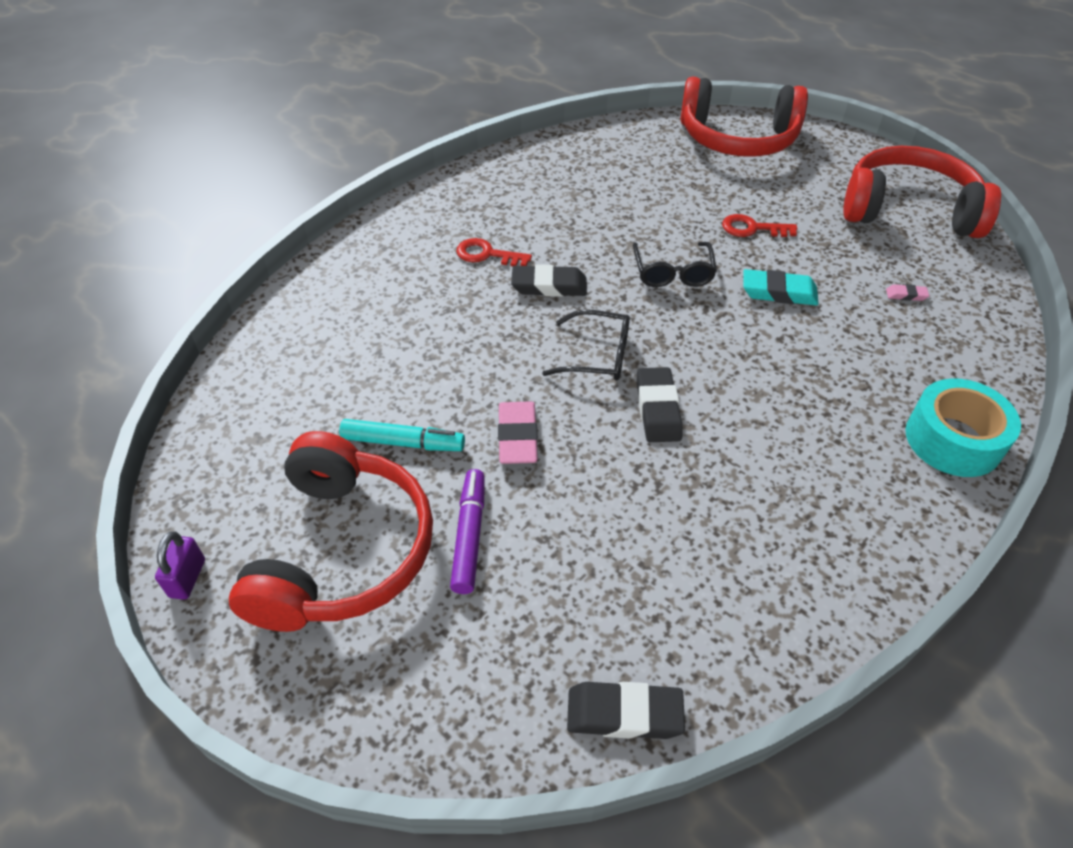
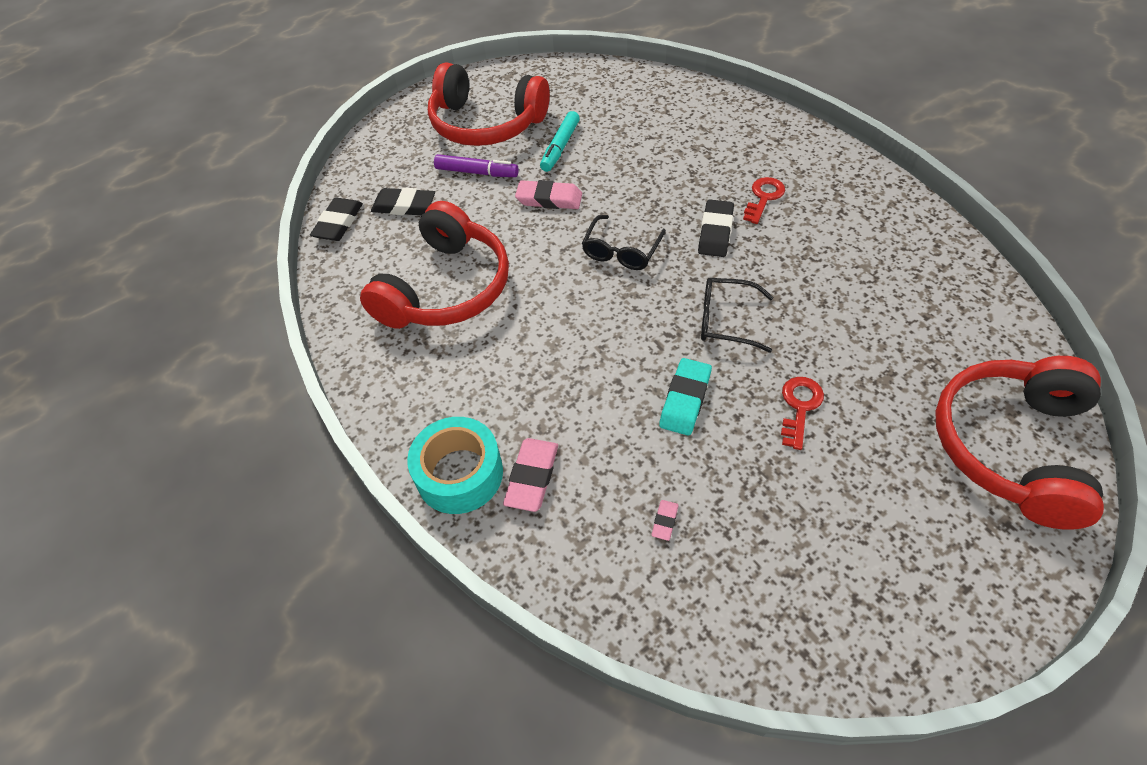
camera: 105 degrees right, 5 degrees up
(187, 578) = (490, 74): purple padlock -> none
(657, 409) = (554, 277): black eraser -> black eraser (404, 206)
(908, 210) = (839, 601): red headphones -> red headphones (445, 288)
(920, 383) = (532, 477): none -> pink eraser

